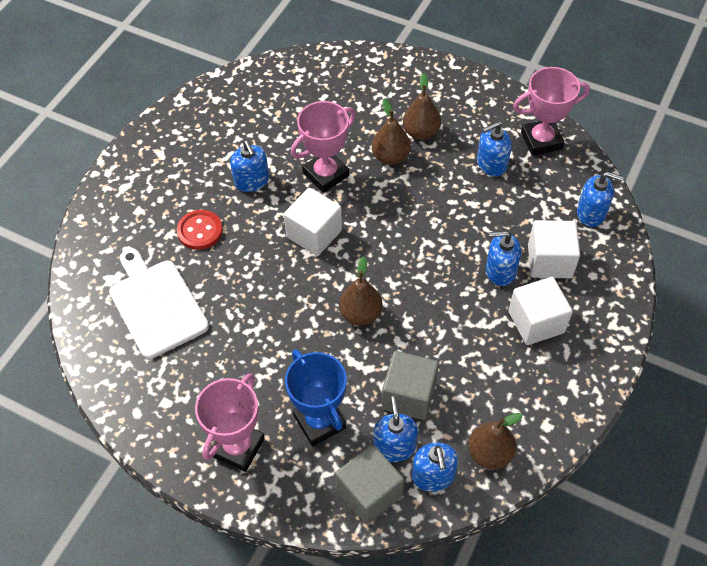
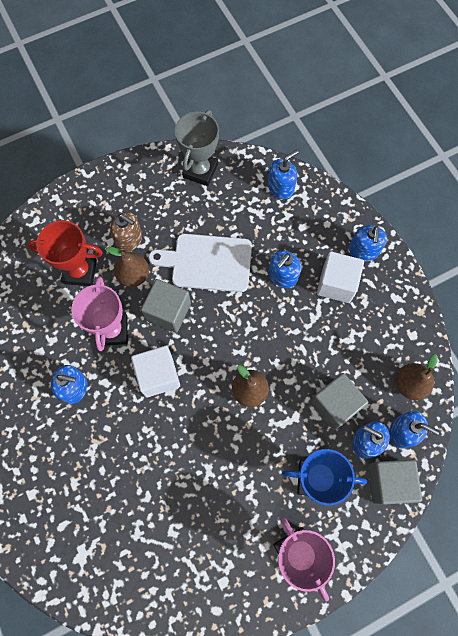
camera: 55 degrees left, 15 degrees up
(156, 305) = (132, 535): white cutting board -> white cutting board (207, 262)
(200, 231) = (89, 458): red button -> none
(358, 118) = (80, 272): none -> red trophy
(380, 203) = (168, 312): none -> grey cube
(421, 132) = (129, 240): brown pear -> brown soap dispenser
(491, 164) = (194, 216): blue soap dispenser -> blue soap dispenser (363, 251)
(541, 140) = (200, 171): pink trophy -> grey trophy
(549, 261) = (297, 240): white cube -> none

